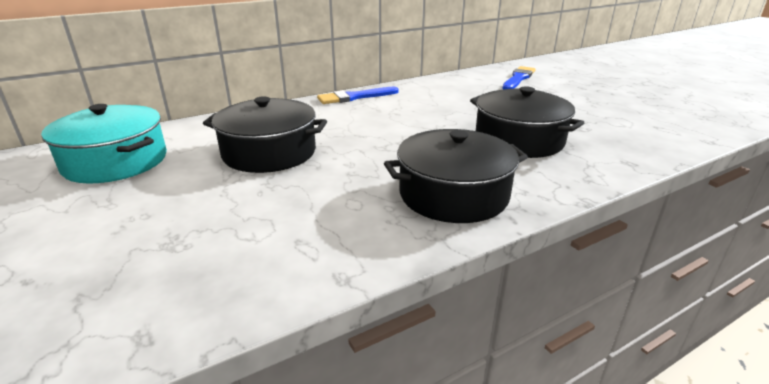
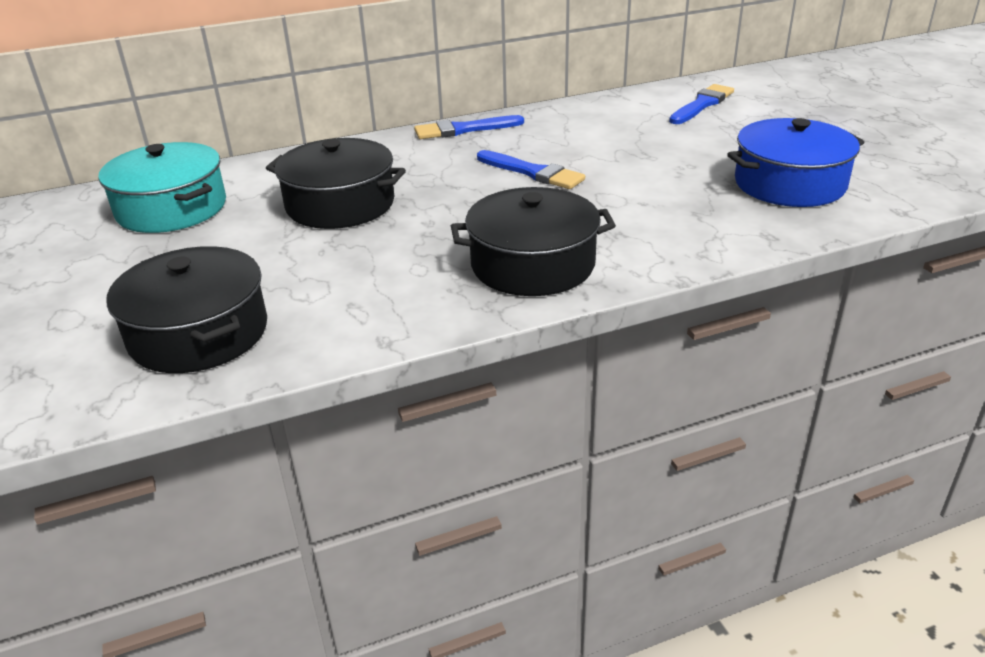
camera: 10 degrees right, 5 degrees up
(420, 124) = (533, 172): none -> blue brush
(519, 140) = (647, 200): black pot -> black pot (198, 333)
(615, 125) = (789, 184): none -> blue pot

